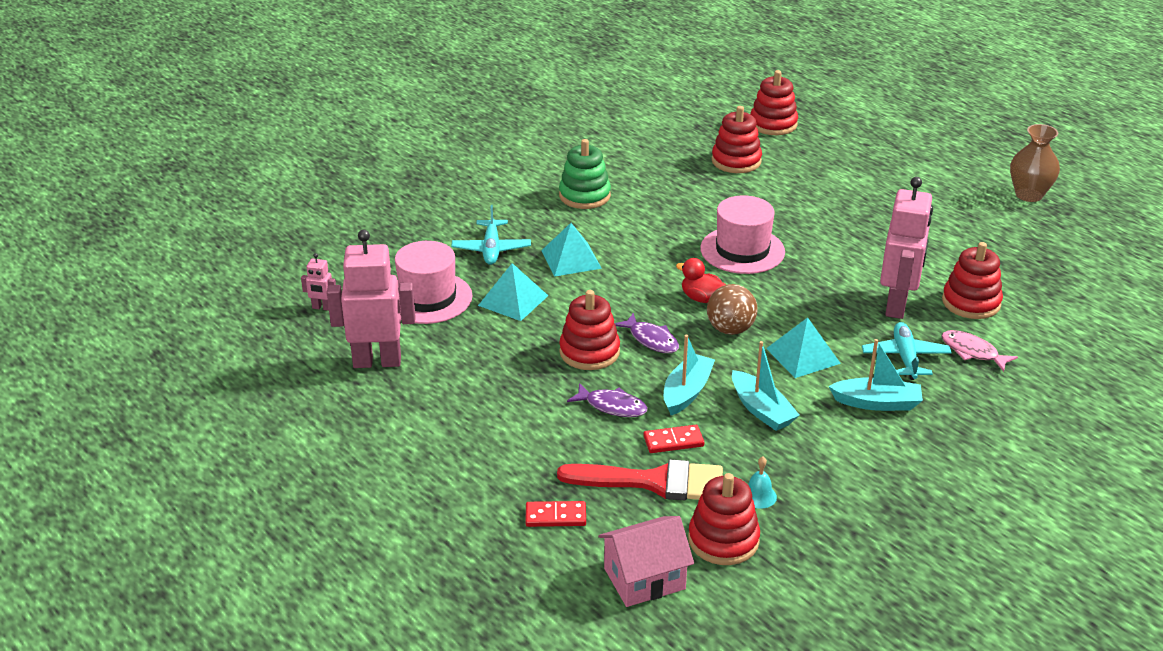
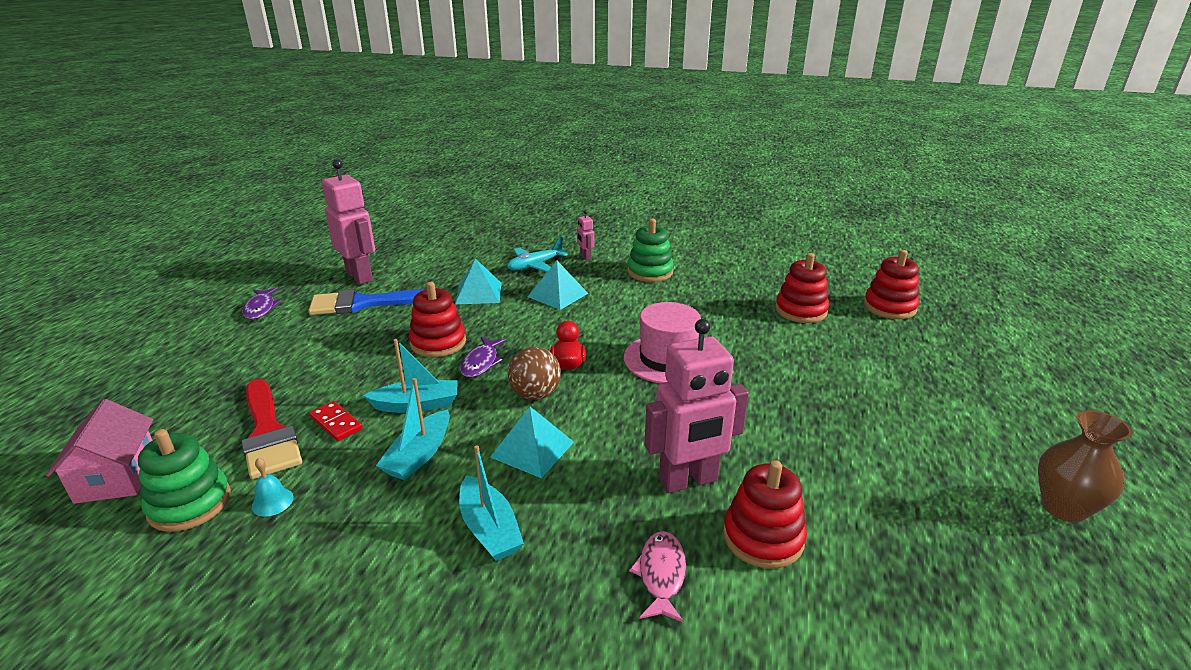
camera: 55 degrees right, 5 degrees down
(322, 308) = (407, 242): pink robot -> pink robot (585, 257)
(428, 298) = (451, 266): pink hat -> none
(451, 374) = (364, 303): none -> blue brush
(555, 516) = (198, 403): red domino -> none
(612, 406) = (369, 377): purple fish -> purple fish (260, 308)
(644, 579) = (117, 477): pink house -> pink house turned 45 degrees clockwise
(723, 540) = (190, 504): red stacking toy -> green stacking toy
(905, 357) = (595, 521): turquoise plane -> none

